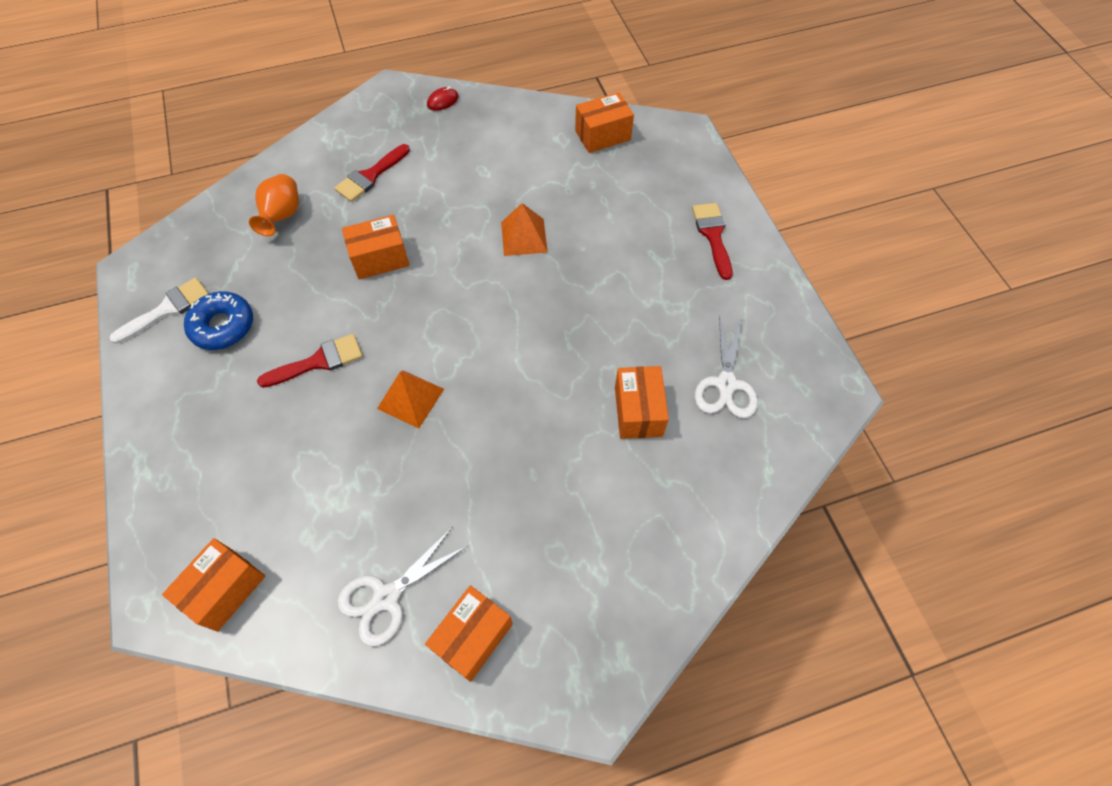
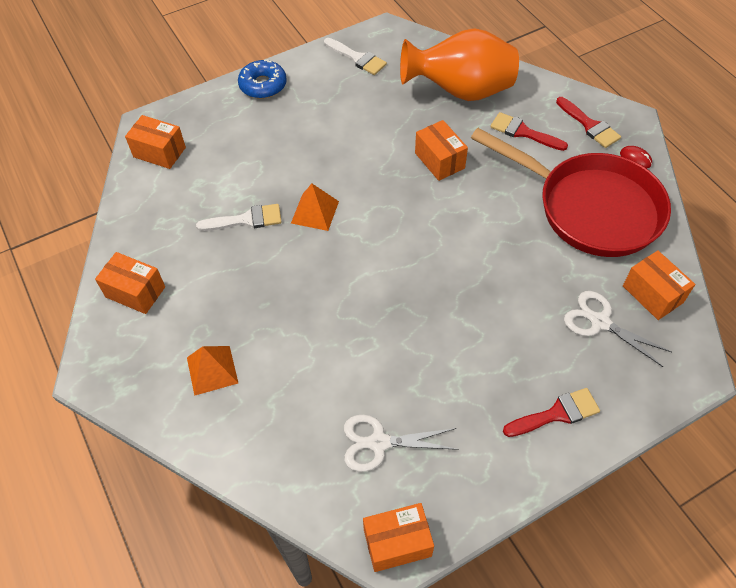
camera: 80 degrees right, 5 degrees down
(223, 326) = (351, 90): blue donut -> blue donut (263, 85)
(282, 216) = (460, 91): orange vase -> orange vase, size x2.05
(318, 361) = (334, 150): red brush -> red brush (589, 125)
(386, 597) = (160, 236): white scissors -> white scissors (600, 322)
(395, 480) = (246, 219): none -> white brush
(492, 150) = (590, 208): none -> red pan
(524, 237) = (496, 253): orange pyramid -> orange pyramid (212, 370)
(638, 411) = (335, 372): orange box -> orange box (397, 543)

